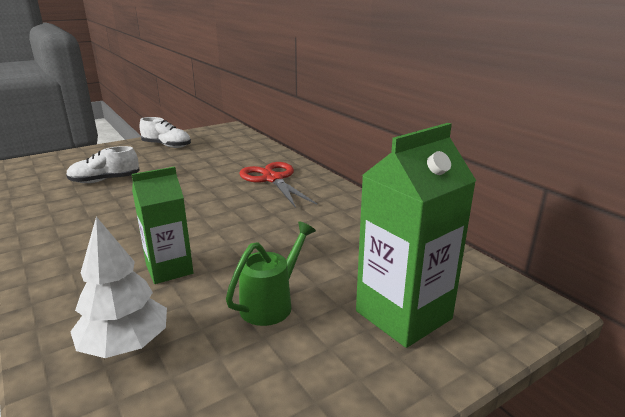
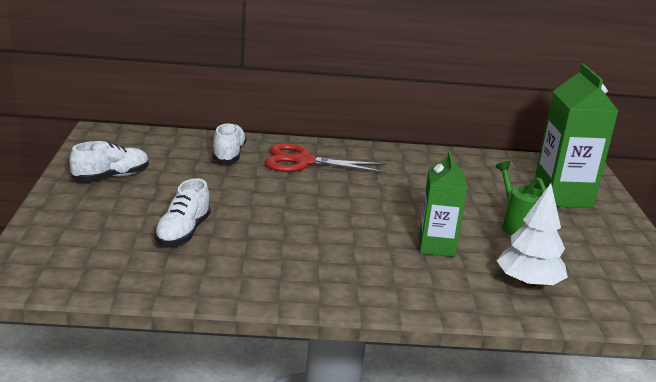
camera: 60 degrees left, 0 degrees up
(247, 158) = (228, 154): none -> white shoe

